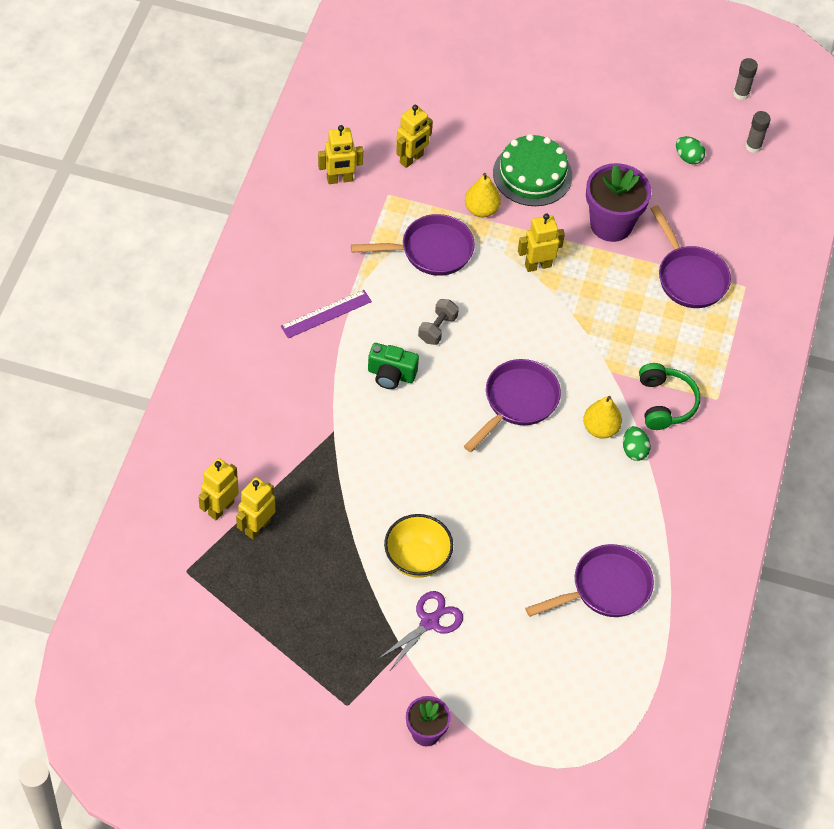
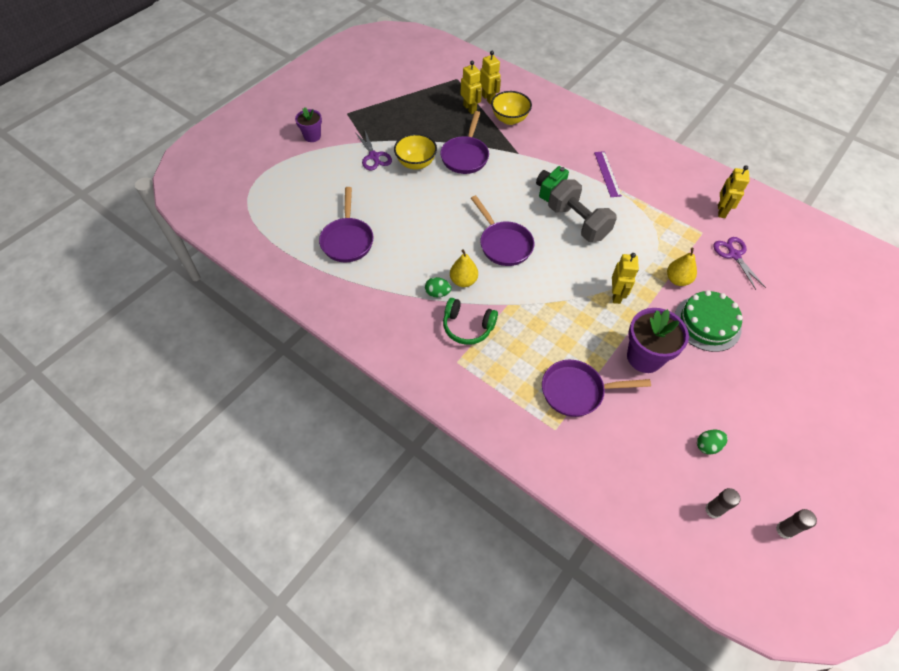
camera: 115 degrees right, 0 degrees up
(259, 464) = (509, 119): none -> yellow bowl
(411, 159) = (734, 255): yellow robot -> purple scissors
(430, 251) = (645, 239): purple pan -> purple pan (465, 156)
(437, 329) = (578, 222): grey dumbbell -> grey dumbbell, size x2.02

